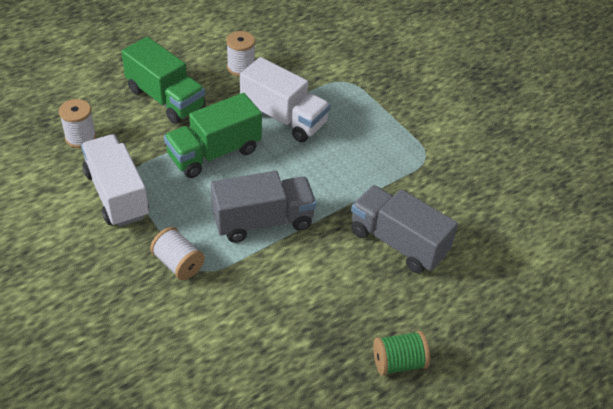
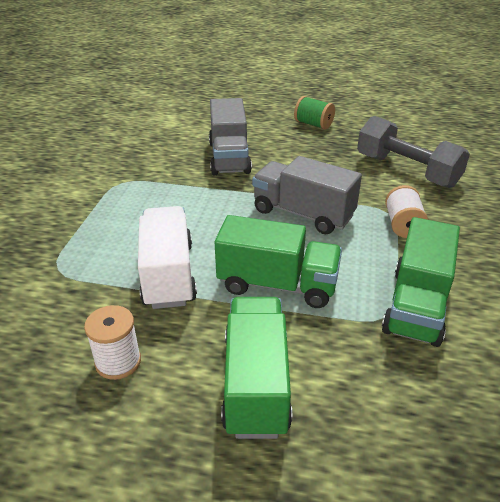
camera: 130 degrees left, 10 degrees down
(80, 137) = (414, 401): white spool -> none
(117, 194) = (416, 305): white truck -> green truck
(231, 346) = (406, 171): none -> grey dumbbell

